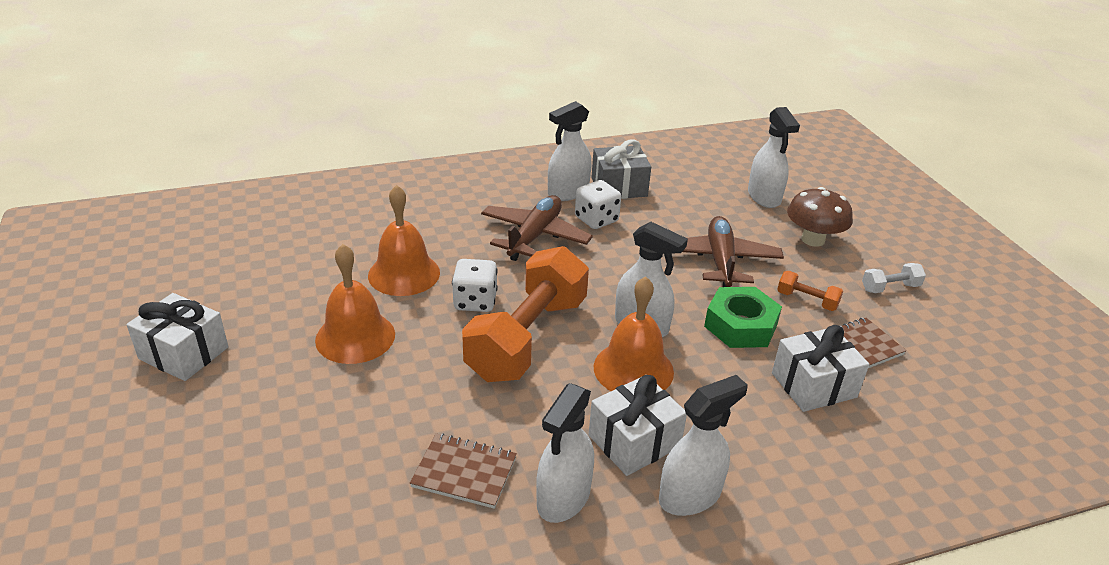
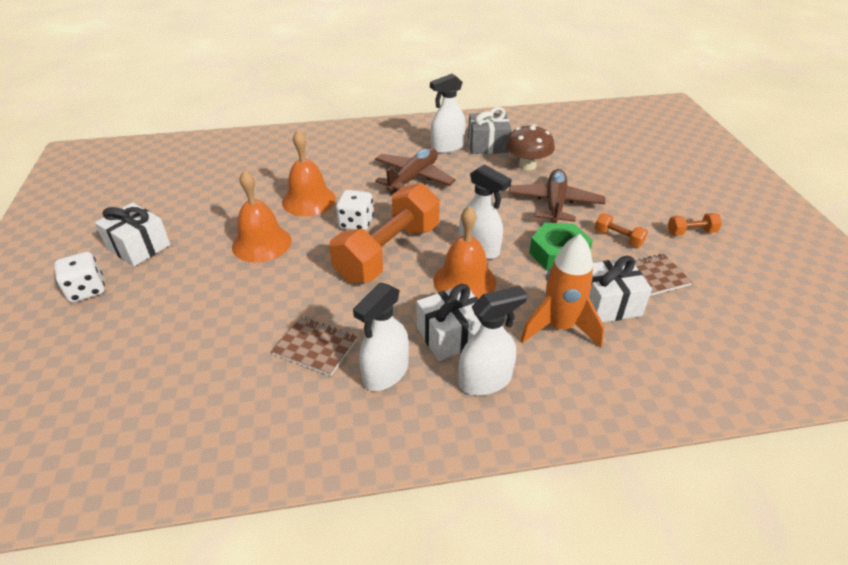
camera: 10 degrees right, 5 degrees up
(596, 219) = (464, 168): white dice -> white dice (87, 290)
(763, 420) = (559, 327): none -> orange rocket
(764, 197) = (602, 157): white spray bottle -> none
(813, 240) = (635, 191): brown mushroom -> brown mushroom (527, 165)
(890, 288) = (691, 232): white dumbbell -> orange dumbbell

